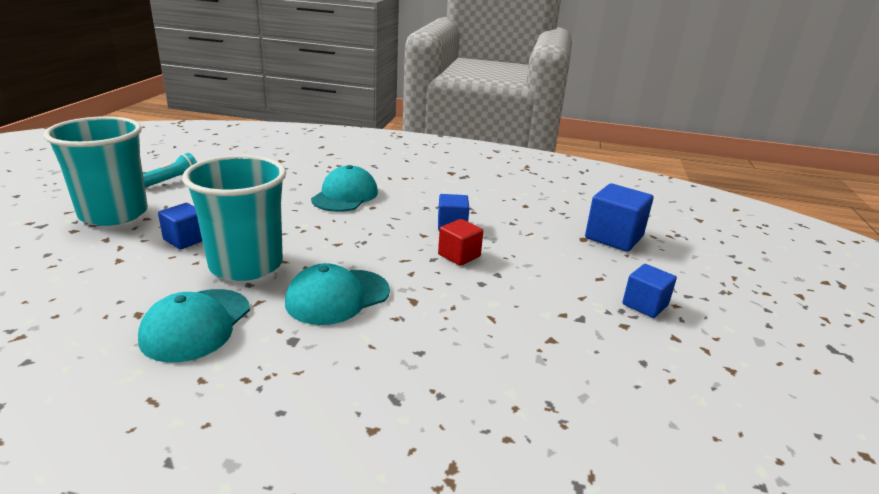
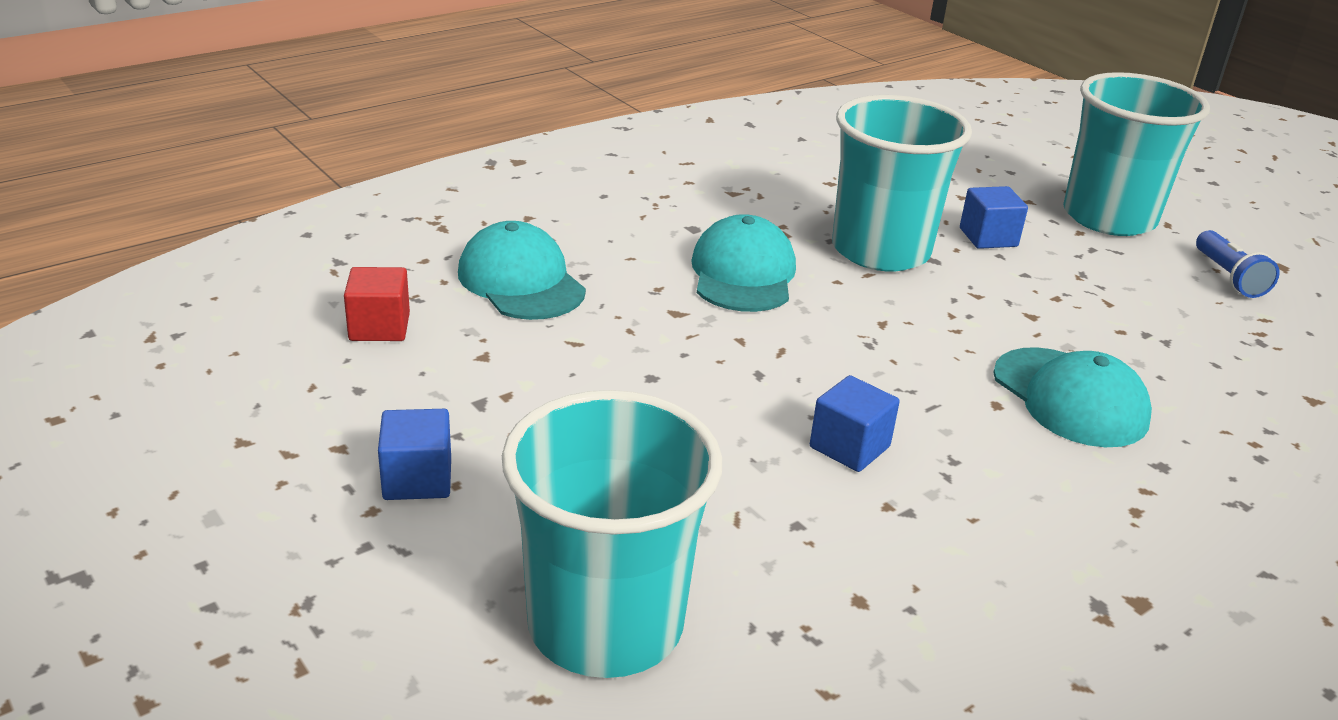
camera: 130 degrees right, 5 degrees up
(172, 181) = (1228, 277): turquoise flashlight -> blue flashlight
(196, 325) = (778, 198): turquoise cap -> turquoise cap (521, 281)
(459, 255) = (743, 399): red cube -> red cube (379, 327)
(614, 237) = (605, 624): blue cube -> turquoise cup

